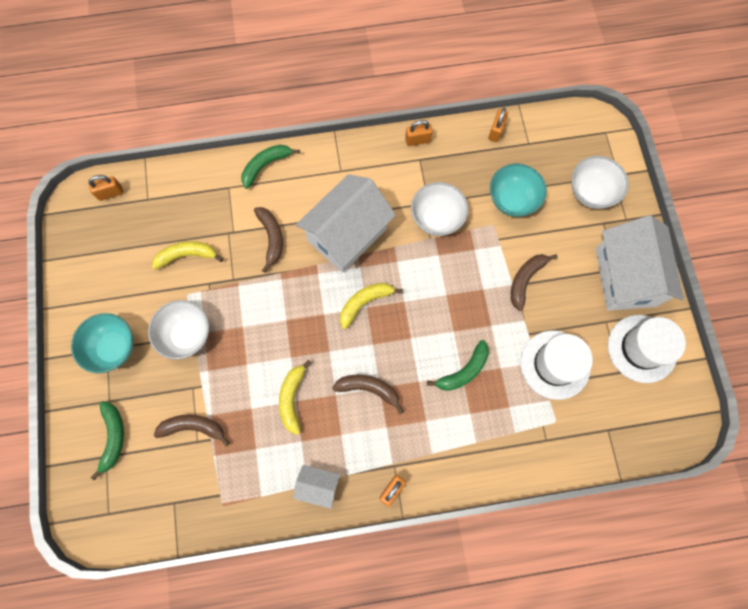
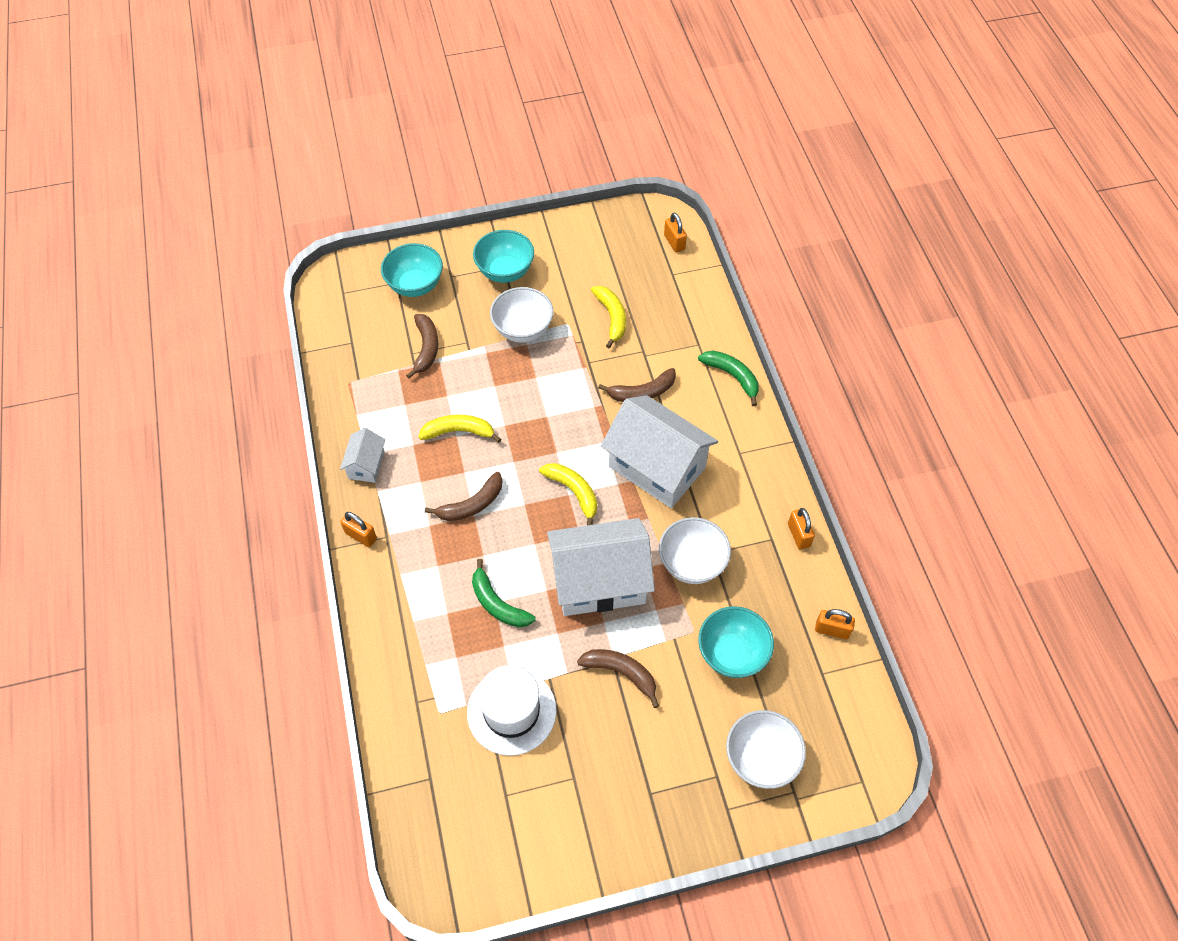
camera: 85 degrees right, 15 degrees down
(113, 437) = (415, 285): green banana -> turquoise bowl
(369, 389) = (472, 504): brown banana -> brown banana turned 45 degrees clockwise
(625, 277) = (640, 805): white house -> white house (599, 581)
(642, 348) = (540, 826): white hat -> none

